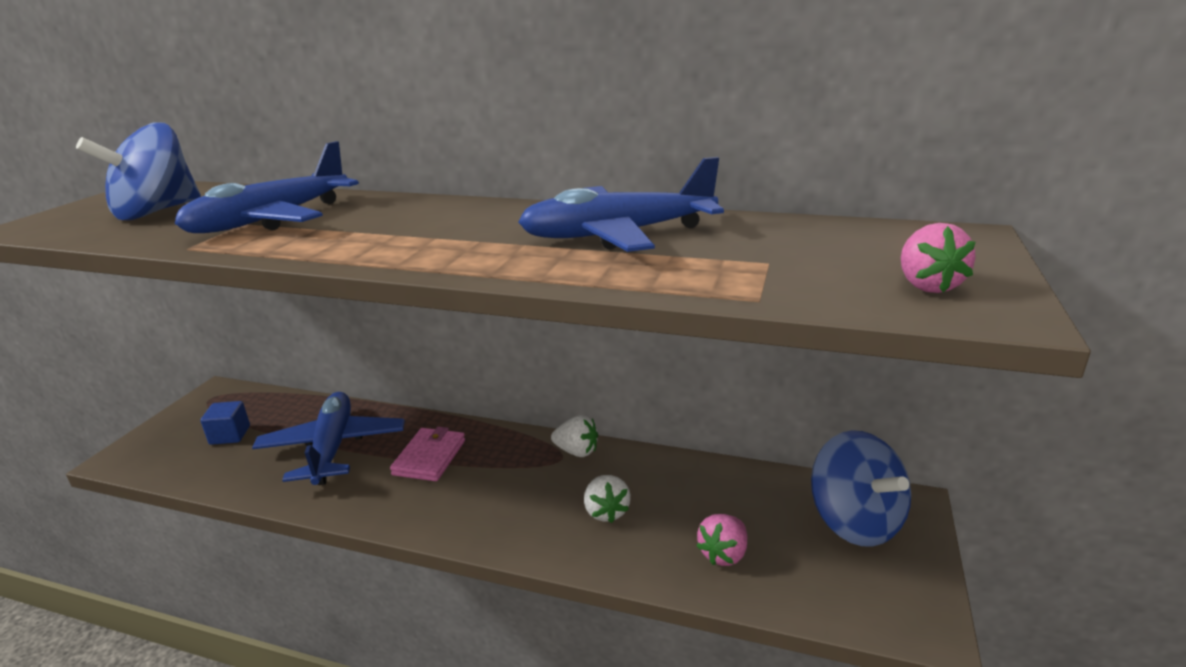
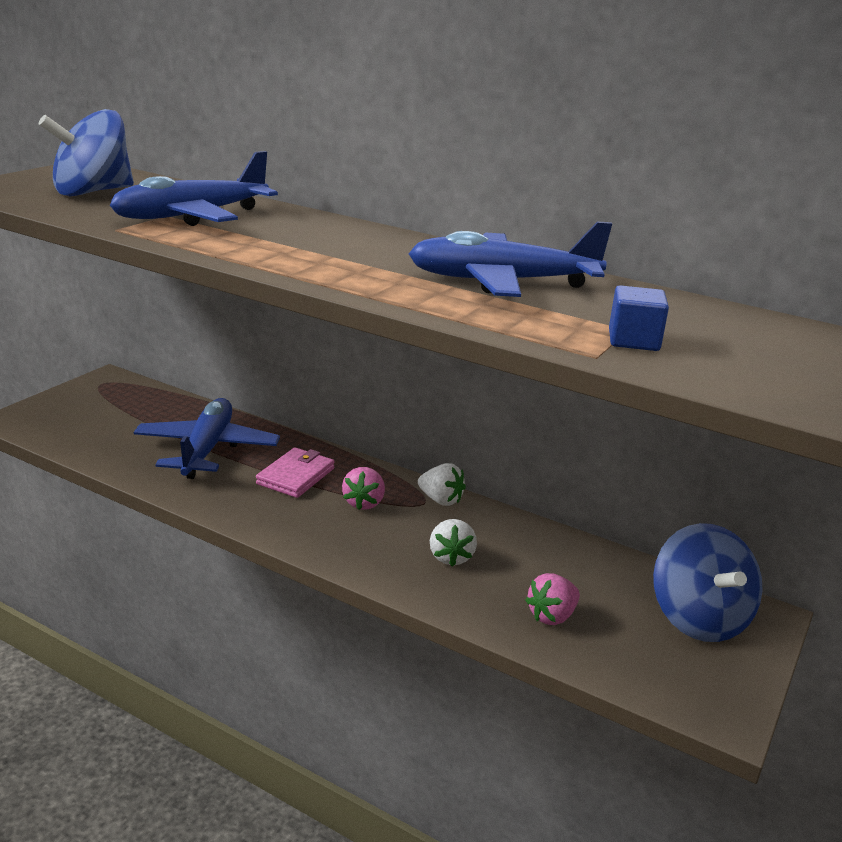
camera: 10 degrees right, 0 degrees up
(230, 435) = (115, 419): blue cube -> blue cube (633, 340)
(927, 286) = (761, 373): pink strawberry -> pink strawberry (364, 503)

